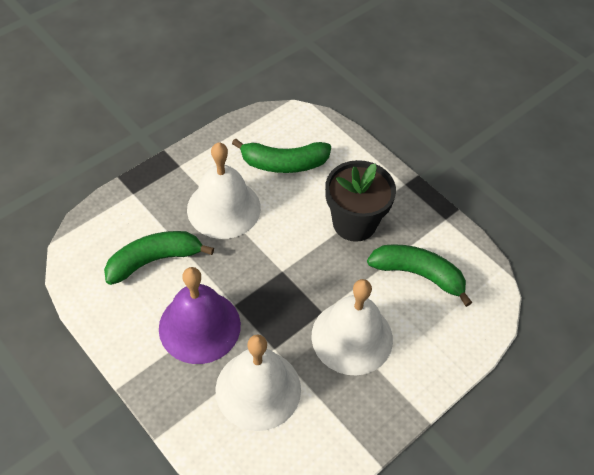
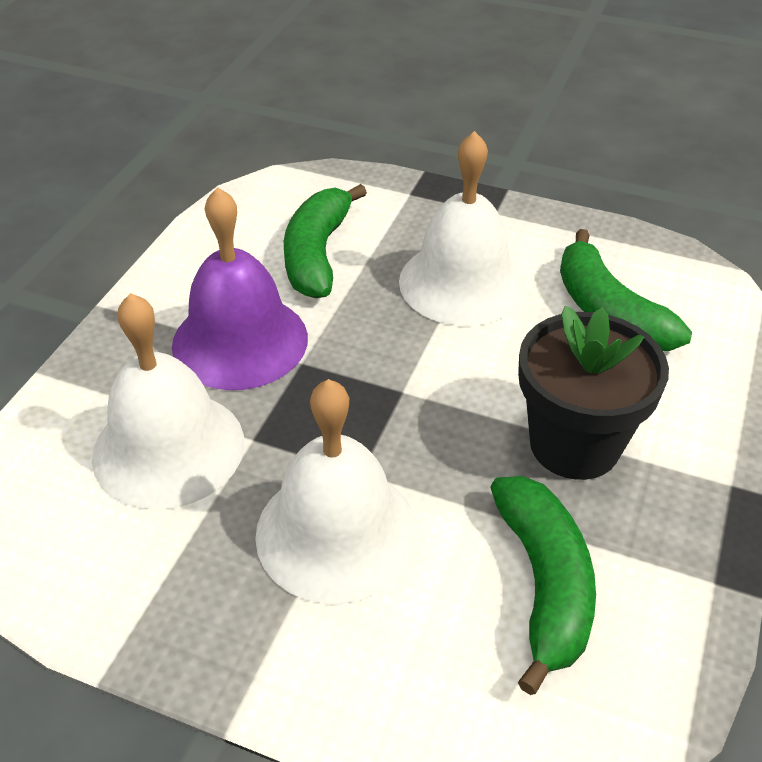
camera: 65 degrees right, 10 degrees down
(154, 260) = (317, 255): green banana -> green banana turned 120 degrees counterclockwise

